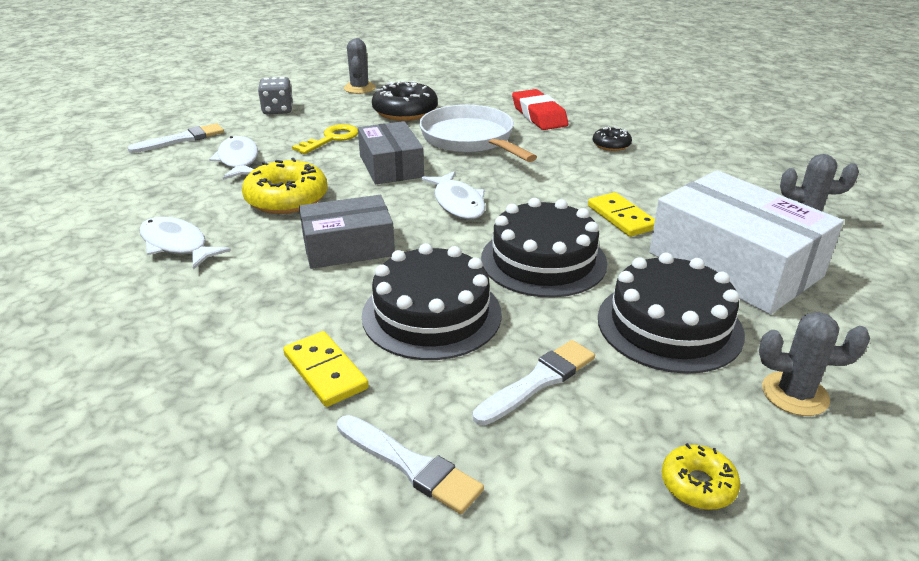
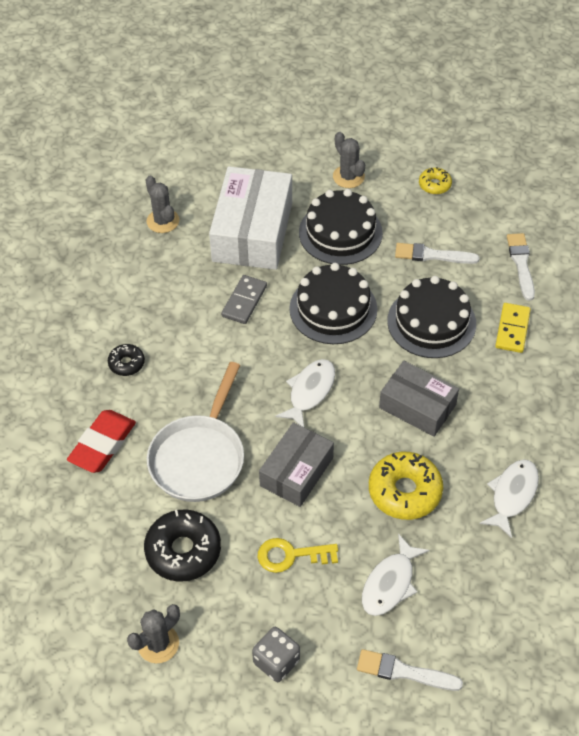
camera: 130 degrees left, 20 degrees up
(177, 245) = (512, 495): white fish -> white fish turned 150 degrees counterclockwise
(621, 217) = (244, 301): yellow domino -> grey domino

